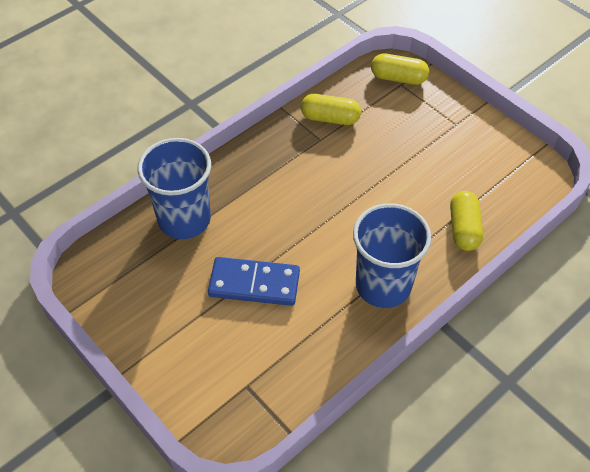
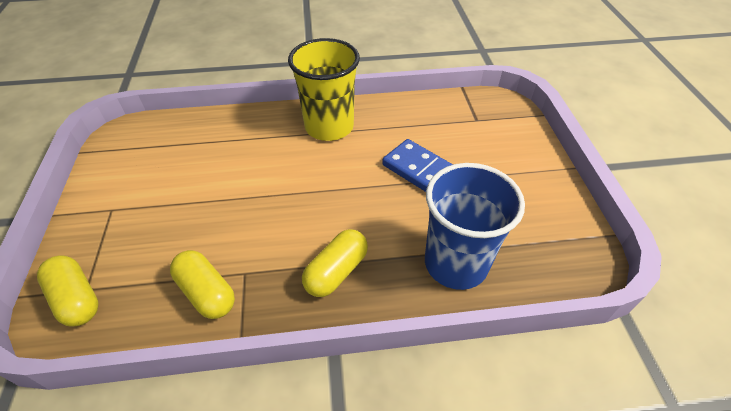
camera: 145 degrees left, 5 degrees down
(383, 285) = (329, 127): blue cup -> yellow cup
(464, 229) = (229, 130): yellow capsule -> yellow capsule (336, 271)

